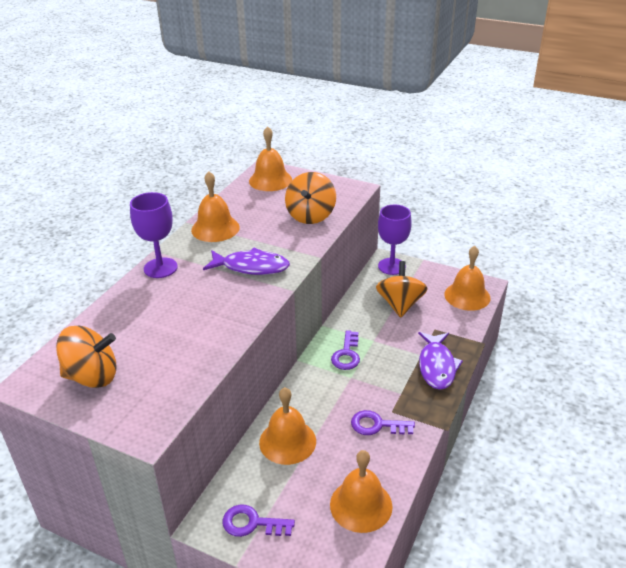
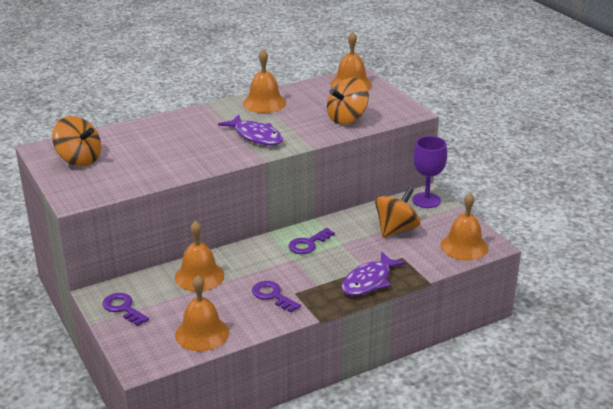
camera: 35 degrees right, 5 degrees down
(160, 268) = (195, 115): purple goblet -> none

